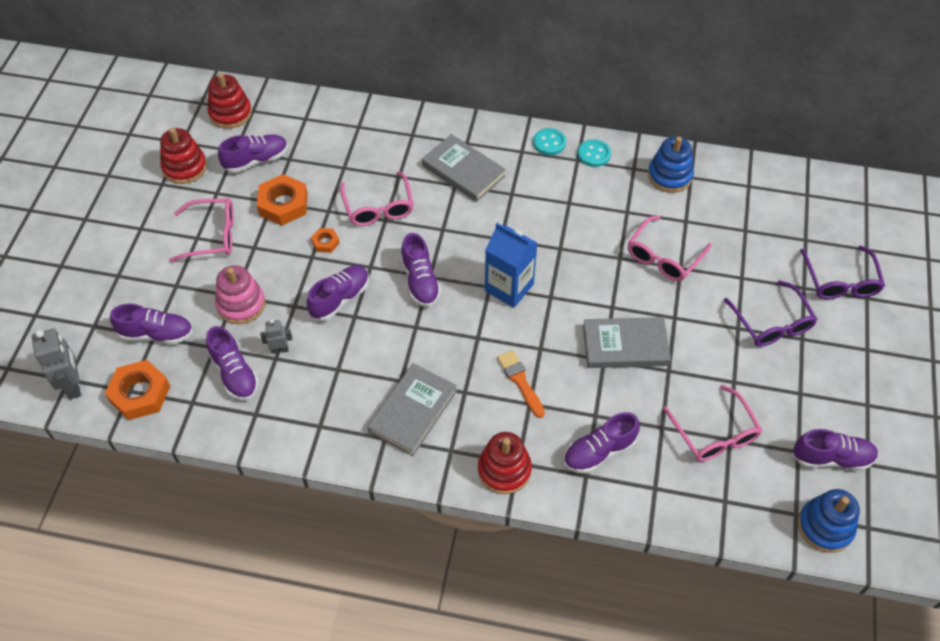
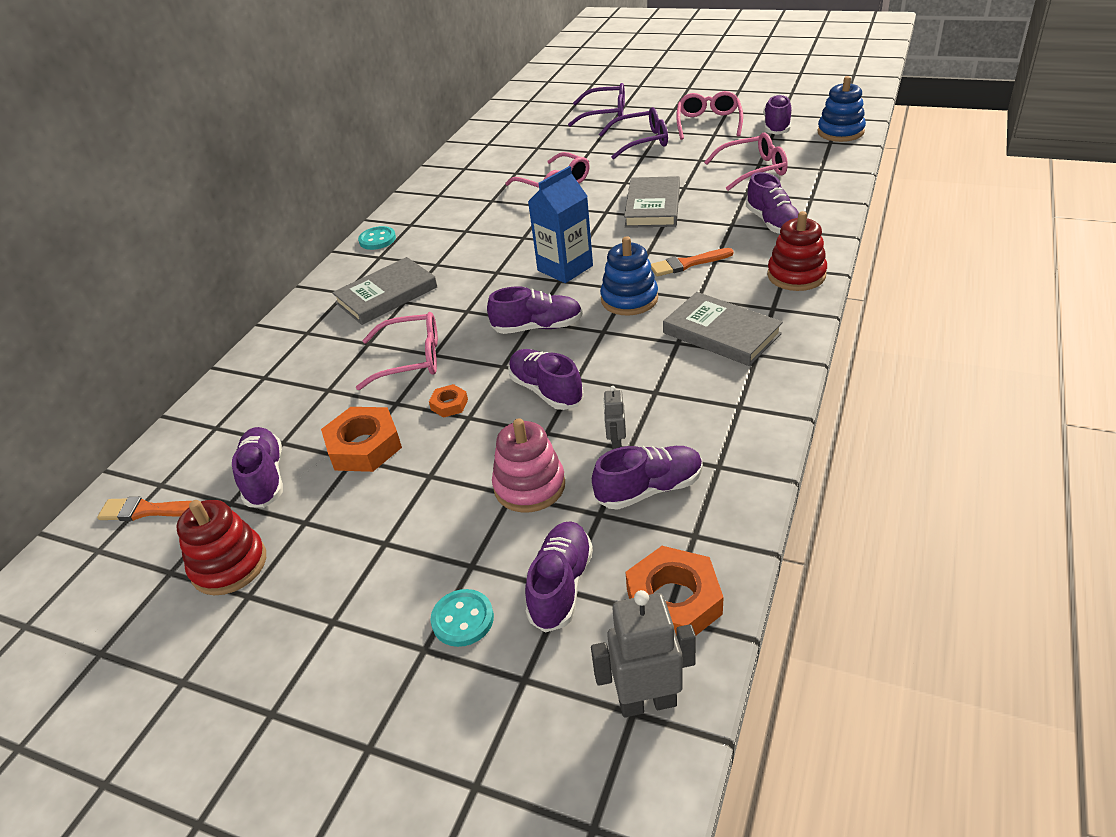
camera: 75 degrees left, 15 degrees down
(211, 236) = (388, 524): pink glasses -> pink glasses (708, 123)
(230, 113) = (148, 510): red stacking toy -> orange brush
(594, 154) = (408, 215): turquoise button -> turquoise button (462, 619)
(669, 176) = (457, 178): blue stacking toy -> blue stacking toy (629, 299)

